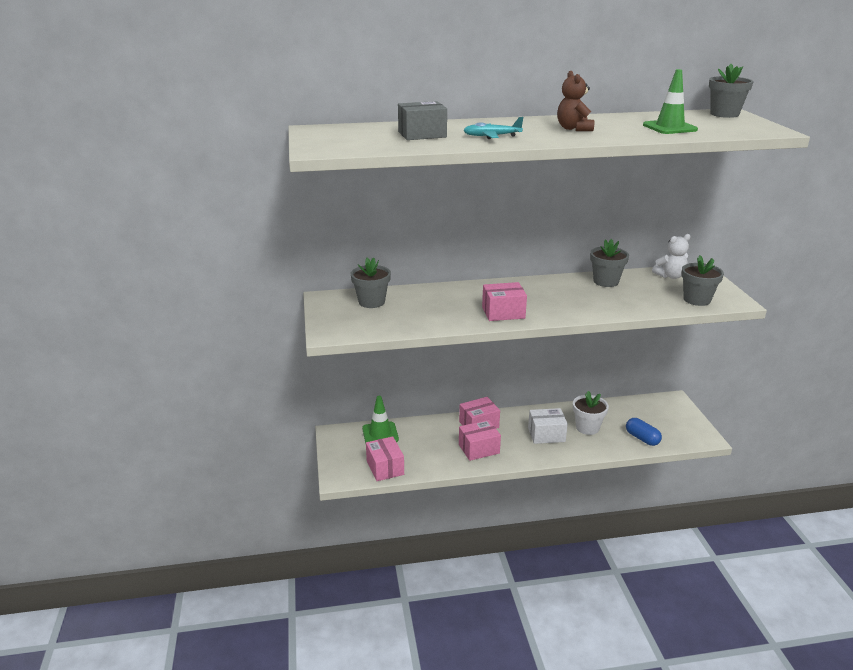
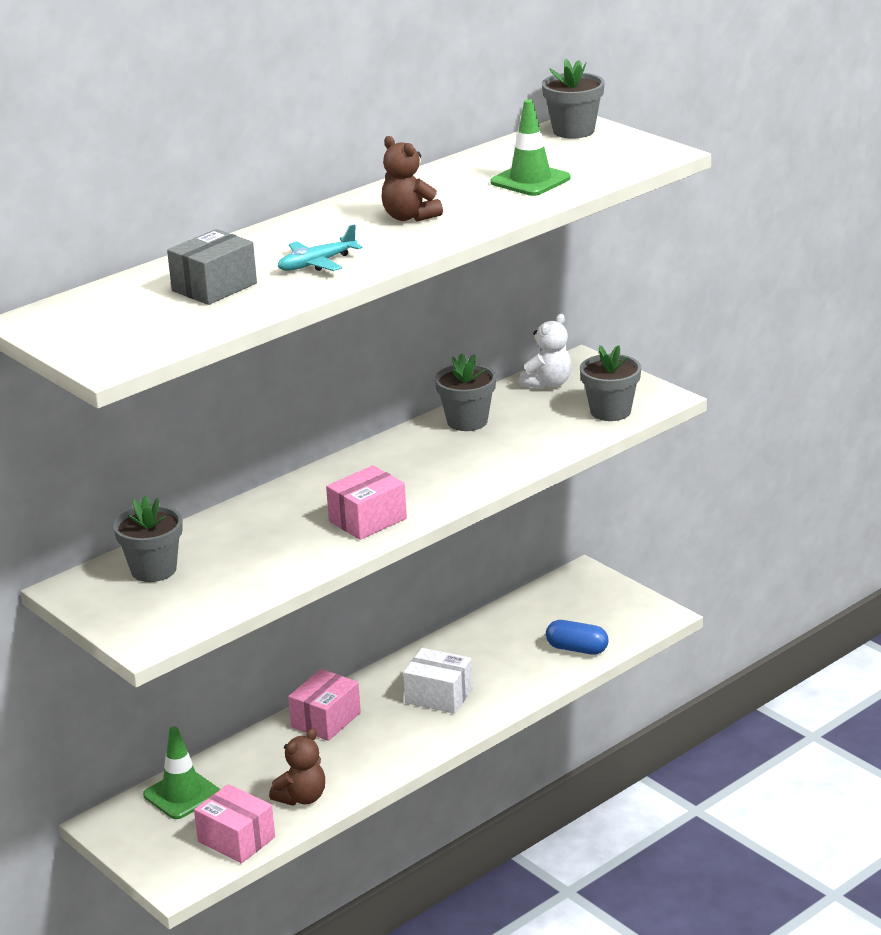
camera: 30 degrees left, 0 degrees up
(434, 459) = (302, 798): none -> brown teddy bear
(479, 449) = (356, 755): pink box -> none
(546, 434) = (439, 696): white box -> white box turned 60 degrees clockwise
(587, 427) = (490, 662): white flower pot -> none

